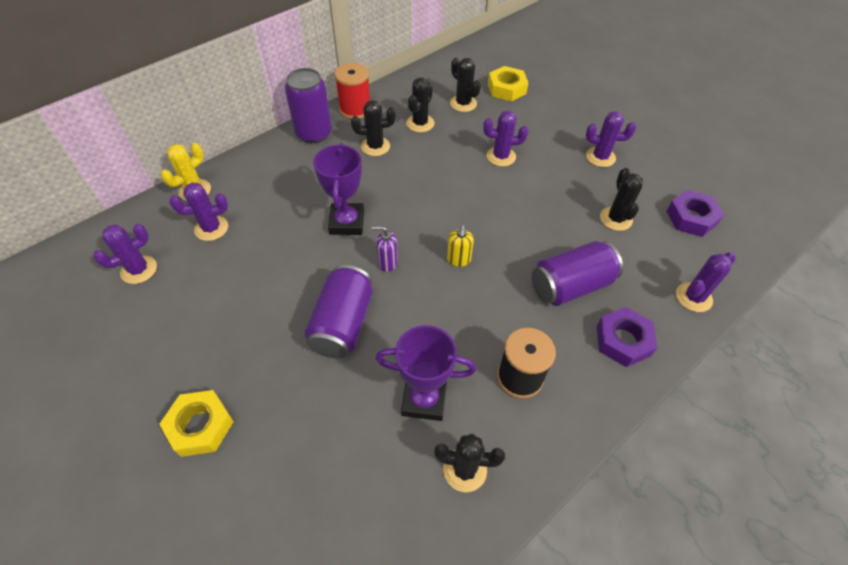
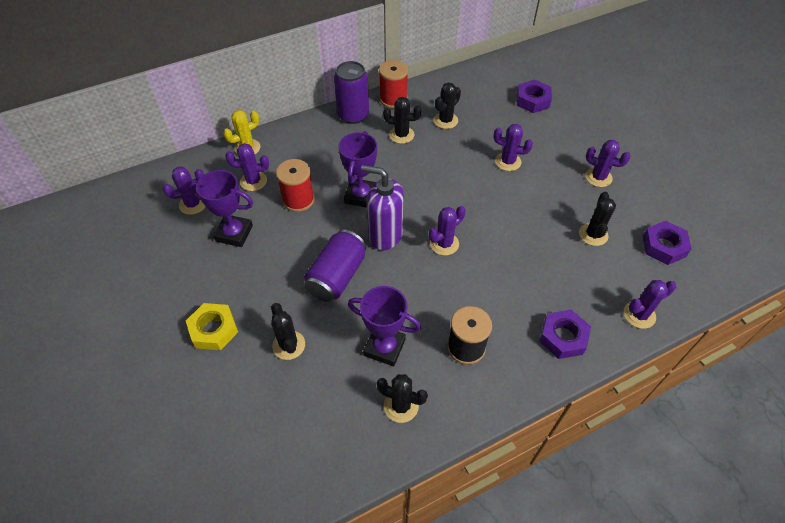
camera: 15 degrees right, 0 degrees up
(201, 296) = (234, 233): none -> purple trophy
(273, 240) = (298, 200): none -> red spool
(387, 263) = (385, 235): purple soap dispenser -> purple soap dispenser, size x2.05
(458, 260) = (444, 244): yellow soap dispenser -> purple cactus
(463, 103) = (489, 108): black cactus -> black cactus (289, 345)
(506, 89) = (532, 100): yellow nut -> purple nut
(570, 286) = (533, 284): purple can -> none

